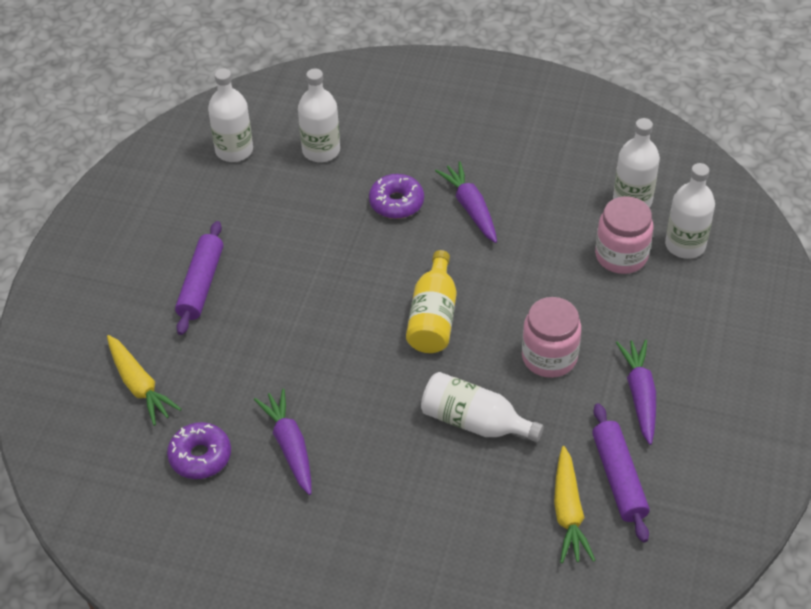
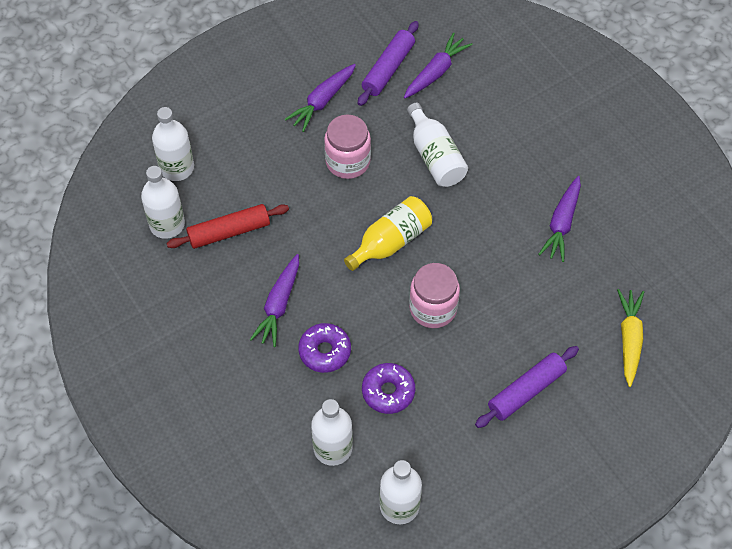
camera: 140 degrees left, 10 degrees up
(200, 456) = (624, 258): purple donut -> purple donut (388, 391)
(568, 512) = (436, 72): yellow carrot -> purple carrot
(577, 229) = (229, 232): none -> red rolling pin
(621, 256) = (224, 191): pink jar -> pink jar (433, 308)

